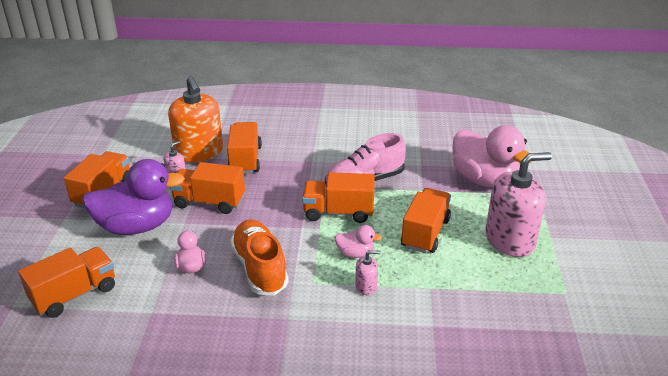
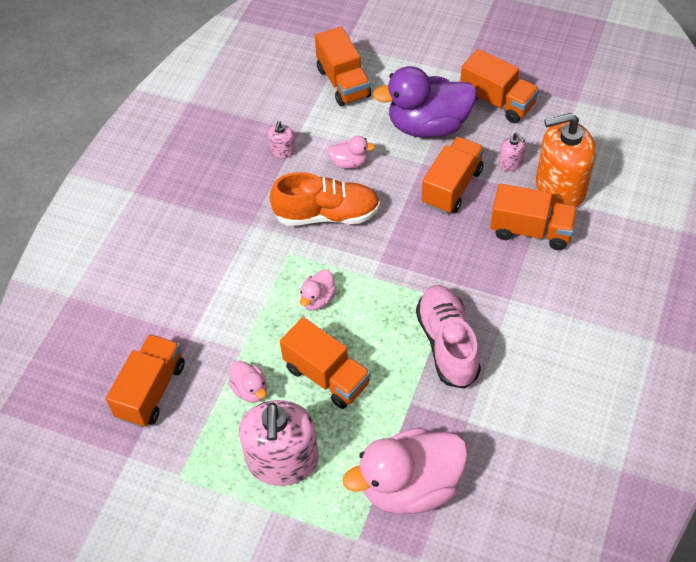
camera: 110 degrees right, 20 degrees up
(137, 226) = (428, 126): purple duck -> purple duck turned 75 degrees clockwise
(338, 212) = (394, 301): orange truck -> orange truck (151, 390)
(366, 286) = (265, 295): pink soap dispenser -> pink soap dispenser (282, 151)
(463, 272) = (250, 390): none -> pink duck

